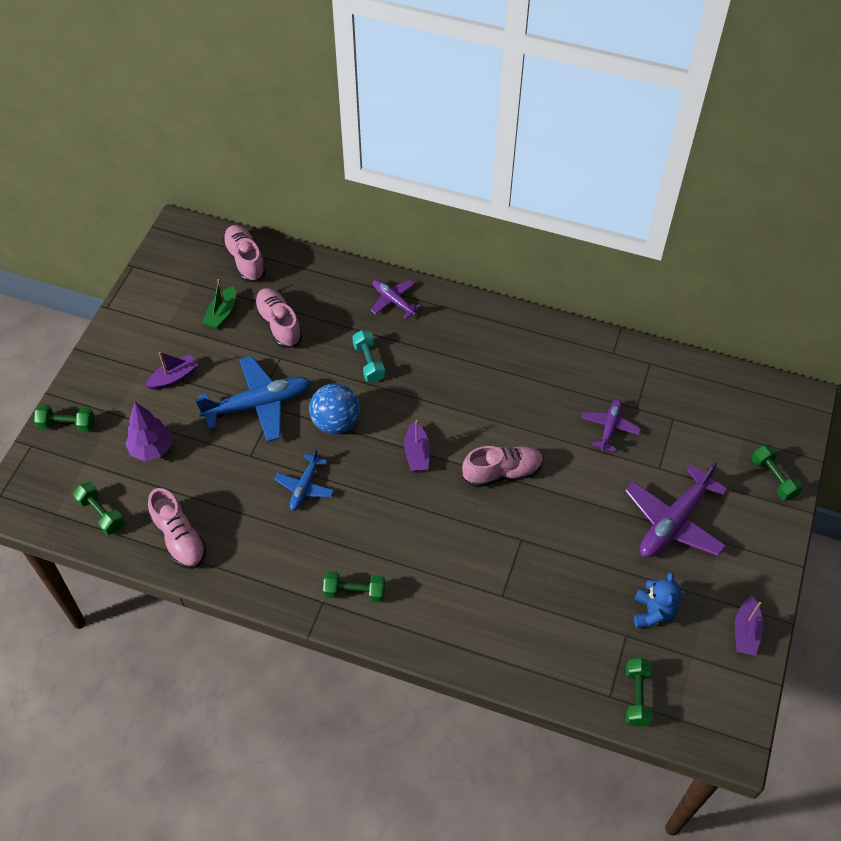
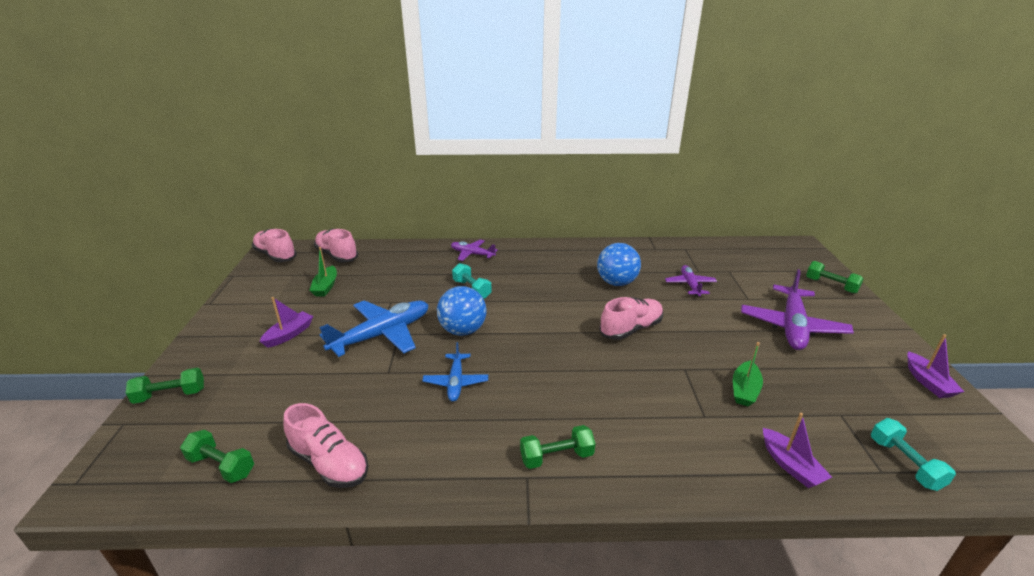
camera: 20 degrees left, 25 degrees down
(152, 449) = (276, 392): purple tree -> none
(279, 324) = (381, 283): pink shoe -> pink shoe (275, 255)
(417, 453) = (548, 333): purple boat -> purple boat (790, 465)
(530, 399) = (616, 282): none -> blue ball
(559, 581) = (744, 390): none -> green boat
(636, 696) = (904, 463): green dumbbell -> turquoise dumbbell
(653, 612) = (843, 390): blue teddy bear -> none

